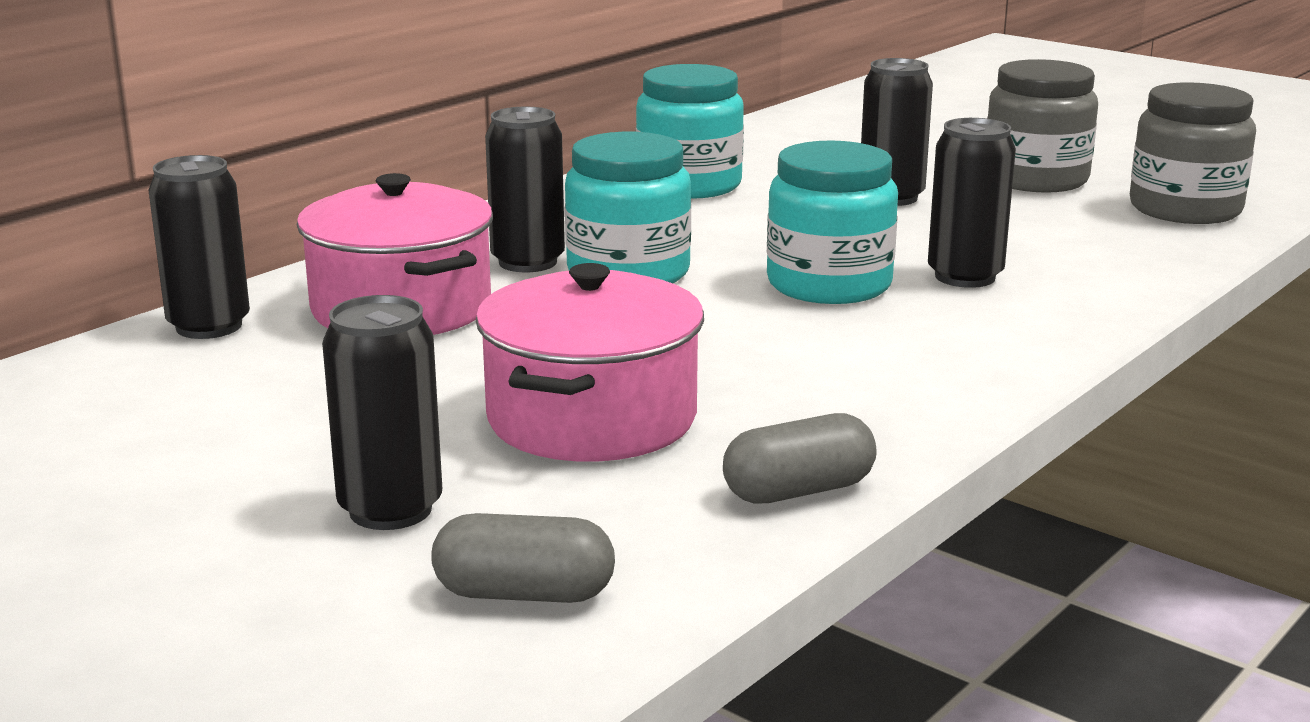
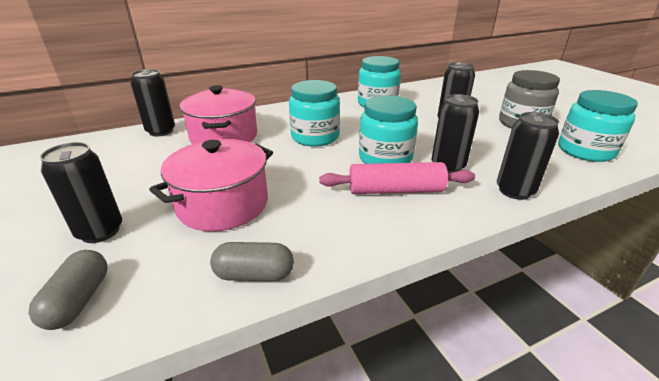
camera: 25 degrees right, 10 degrees up
(524, 593) = (79, 300): grey capsule -> grey capsule turned 60 degrees clockwise
(528, 262) = (286, 125): black can -> black can (515, 191)
(907, 331) = (395, 190): none -> pink rolling pin
(1185, 209) = (585, 151): grey jar -> turquoise jar

